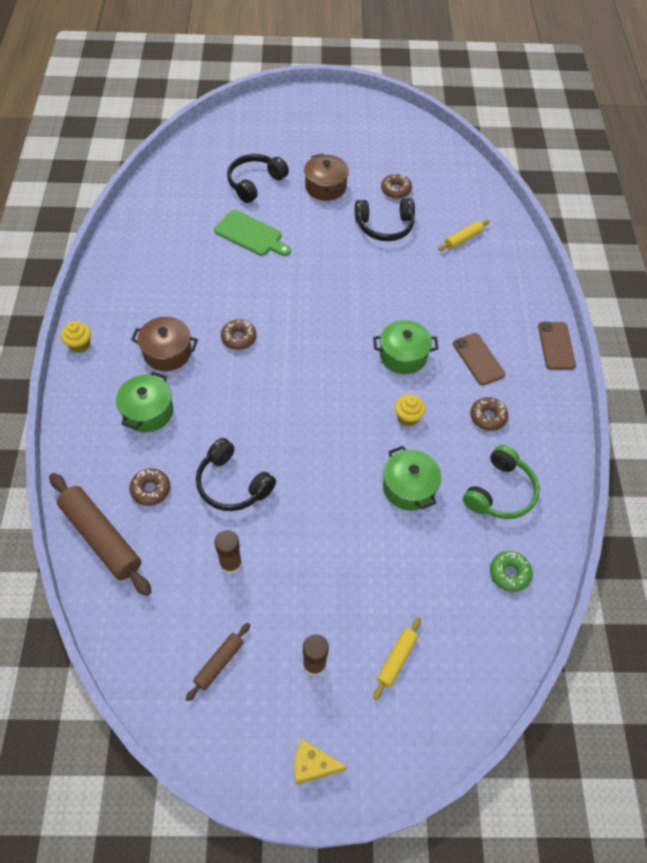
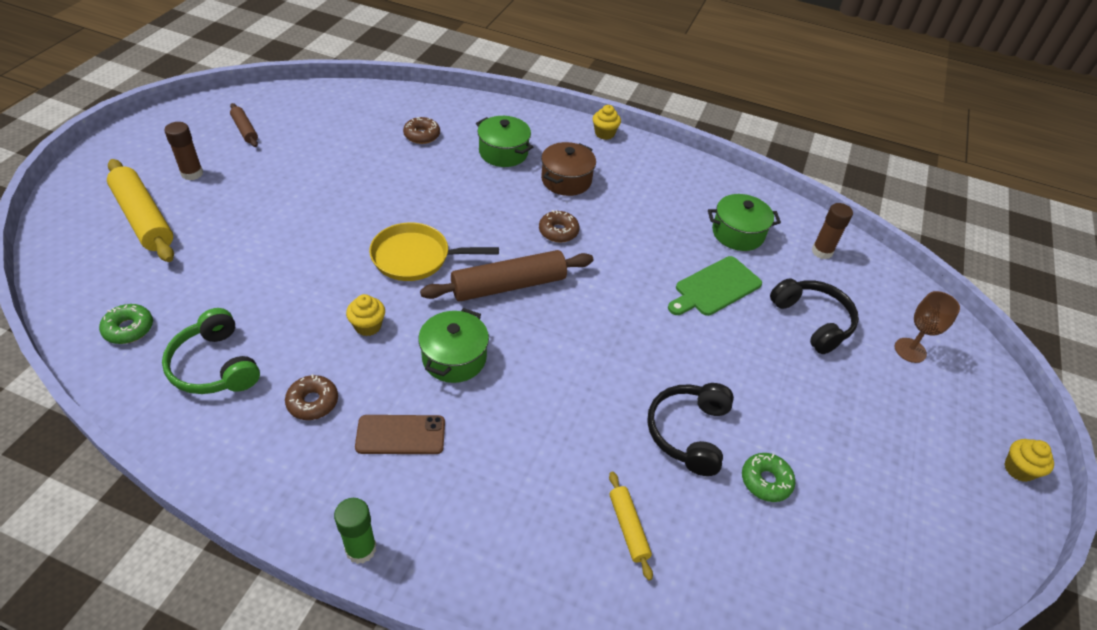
camera: 110 degrees right, 10 degrees down
(101, 538) = (398, 103): brown rolling pin -> brown rolling pin (508, 285)
(231, 564) = (317, 157): brown glue stick -> brown glue stick (821, 252)
(232, 484) = (390, 179): black headphones -> none
(255, 138) = (910, 350): none -> brown goblet
(313, 765) = (125, 149): yellow cheese -> none
(322, 97) = (1018, 469): none -> yellow cupcake
(322, 419) = (415, 257): none -> yellow pan
(325, 187) = (790, 393): brown pot -> none
(396, 190) = (766, 481): brown donut -> green donut
(396, 659) = (143, 218): yellow rolling pin -> yellow rolling pin, size x1.94
(409, 487) = (287, 292): green pot -> green pot (738, 233)
(556, 346) = (361, 549): brown phone -> green glue stick

